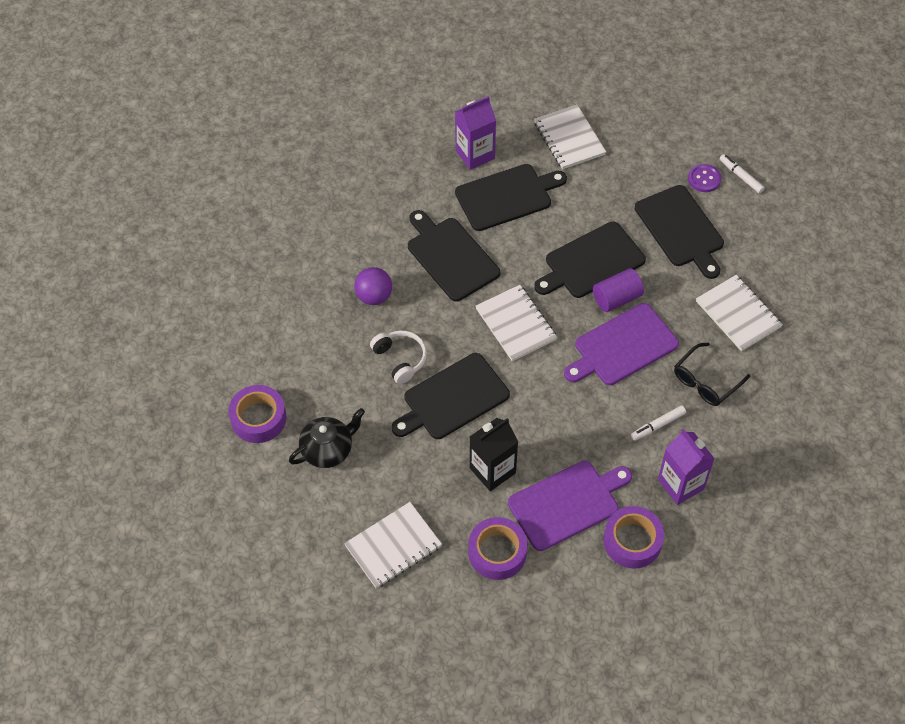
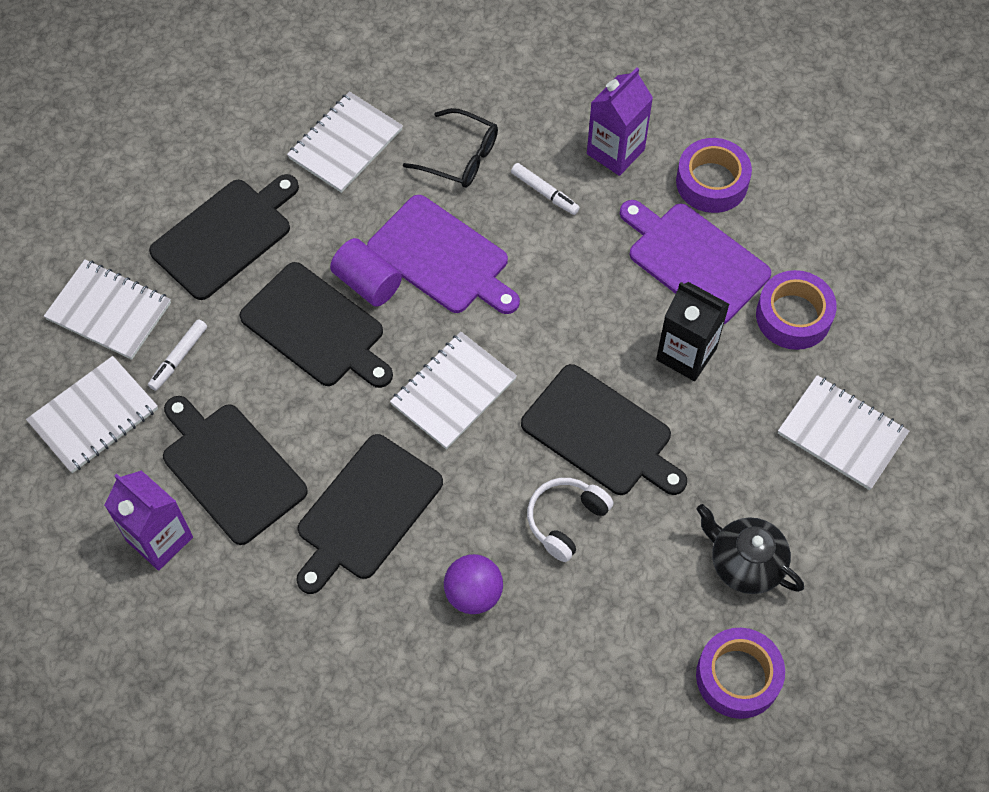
camera: 110 degrees left, 5 degrees up
(642, 158) = (109, 311): none -> white notebook
(704, 179) = (127, 228): purple button -> none
(741, 176) = (110, 186): white marker -> white marker (179, 358)

